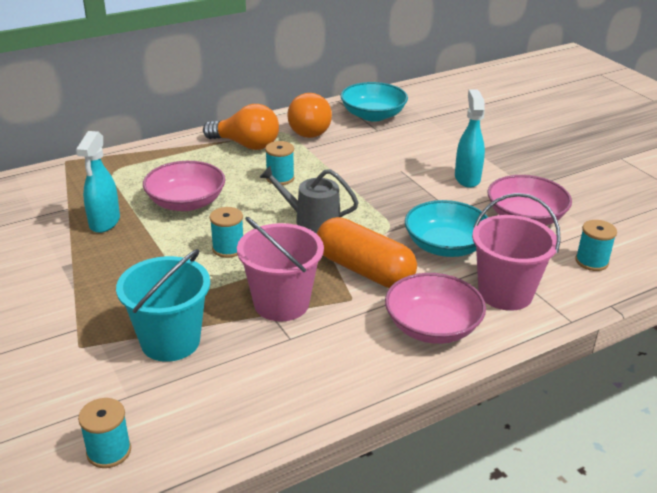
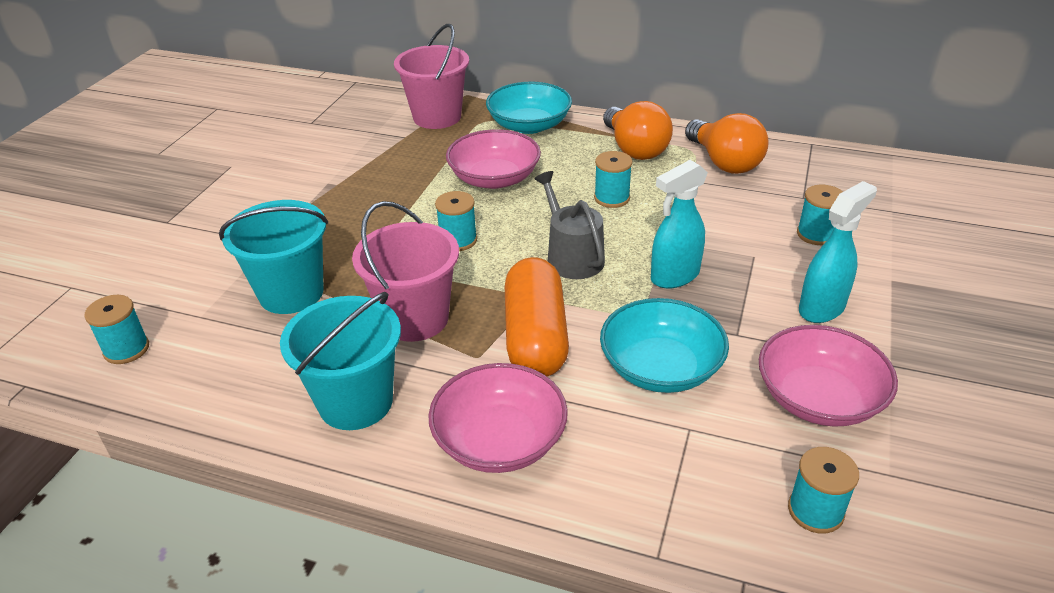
camera: 50 degrees right, 5 degrees up
(104, 222) = (409, 163): turquoise spray bottle -> turquoise spray bottle (674, 276)
(309, 130) = (724, 162): orange light bulb -> orange light bulb turned 75 degrees counterclockwise
(327, 365) = (356, 402): none -> turquoise bucket
(373, 115) = (826, 178): turquoise bowl -> turquoise bowl (529, 125)
(411, 145) = (816, 234): none -> turquoise spool
(505, 293) = (636, 465): pink bucket -> pink bucket (437, 117)

